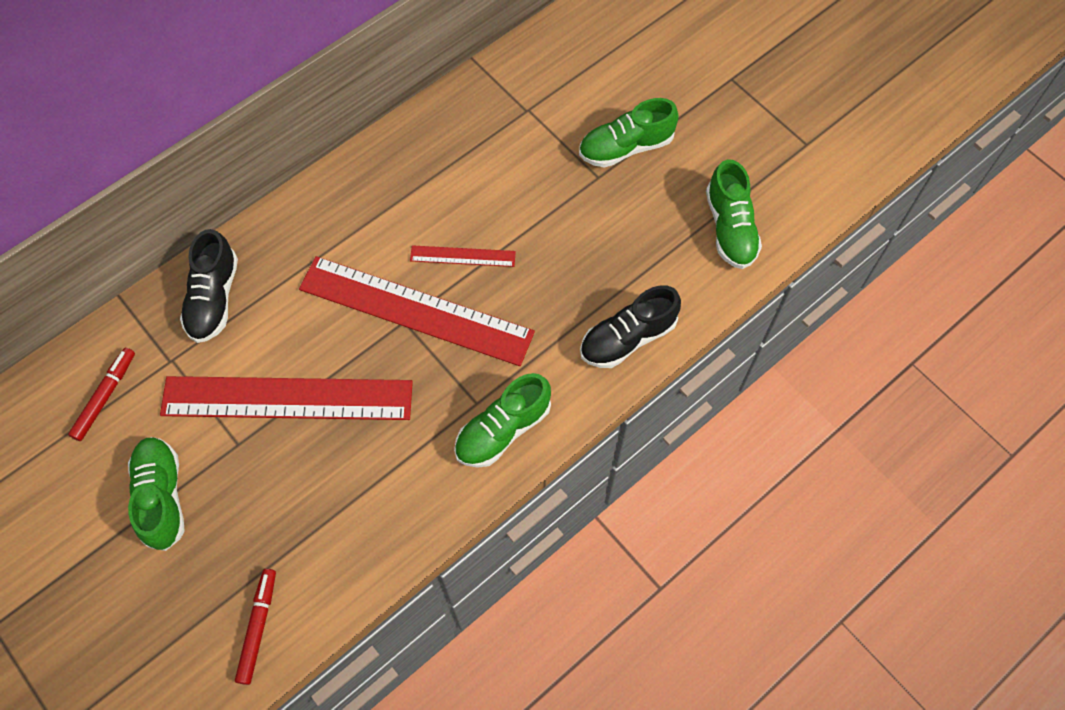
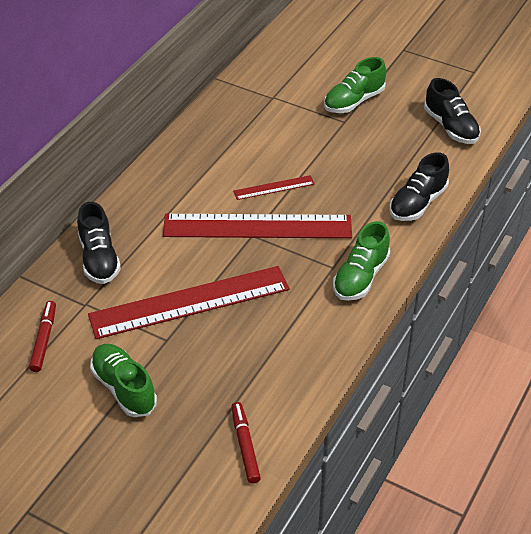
camera: 20 degrees left, 20 degrees down
(730, 228) = (451, 127): green shoe -> black shoe

